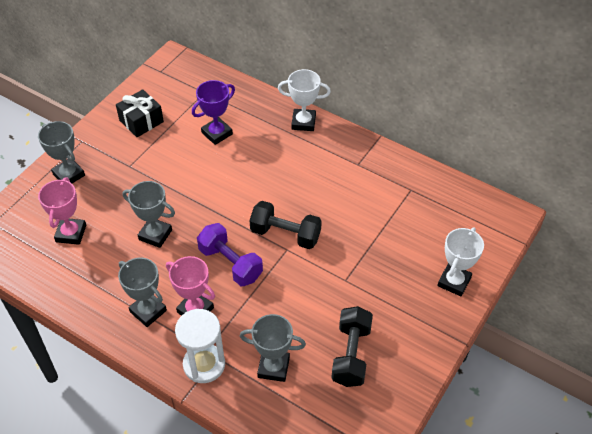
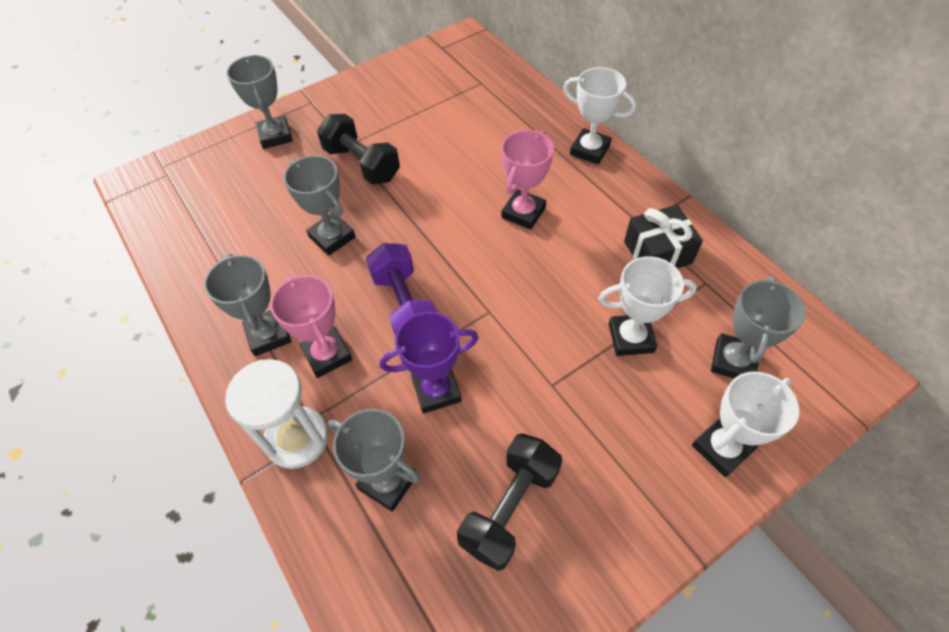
camera: 25 degrees right, 5 degrees up
(71, 233) = (237, 205): pink trophy -> pink trophy (523, 213)
(141, 121) = (390, 97): black gift -> black gift (657, 252)
(217, 133) = (472, 134): purple trophy -> purple trophy (436, 390)
(285, 234) = (497, 290): black dumbbell -> black dumbbell (362, 164)
(380, 237) = (631, 338): none -> white trophy
(443, 231) = (733, 361): none -> grey trophy

